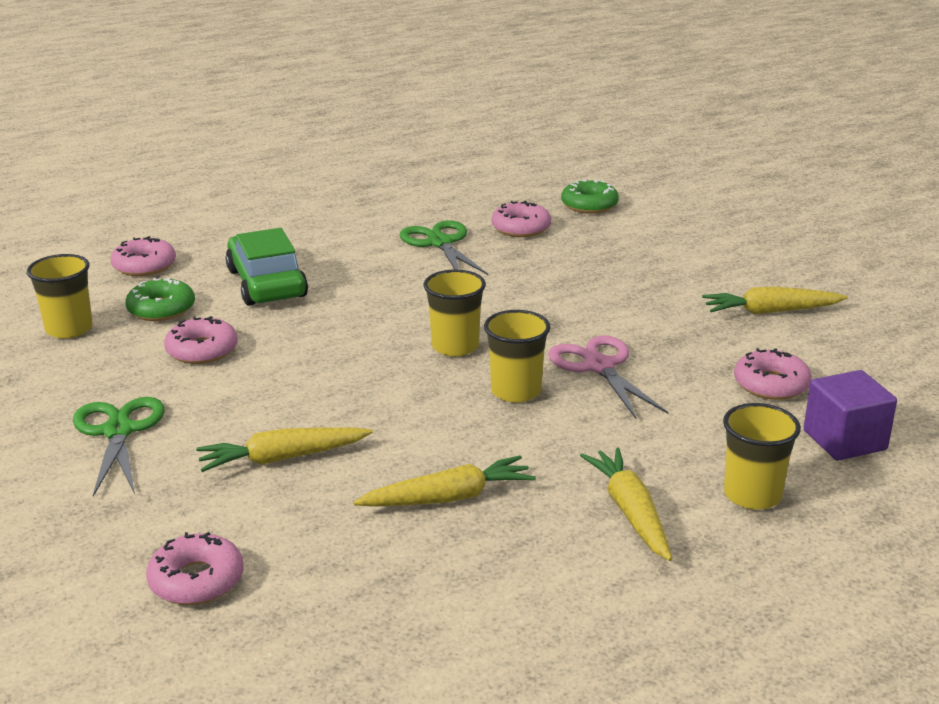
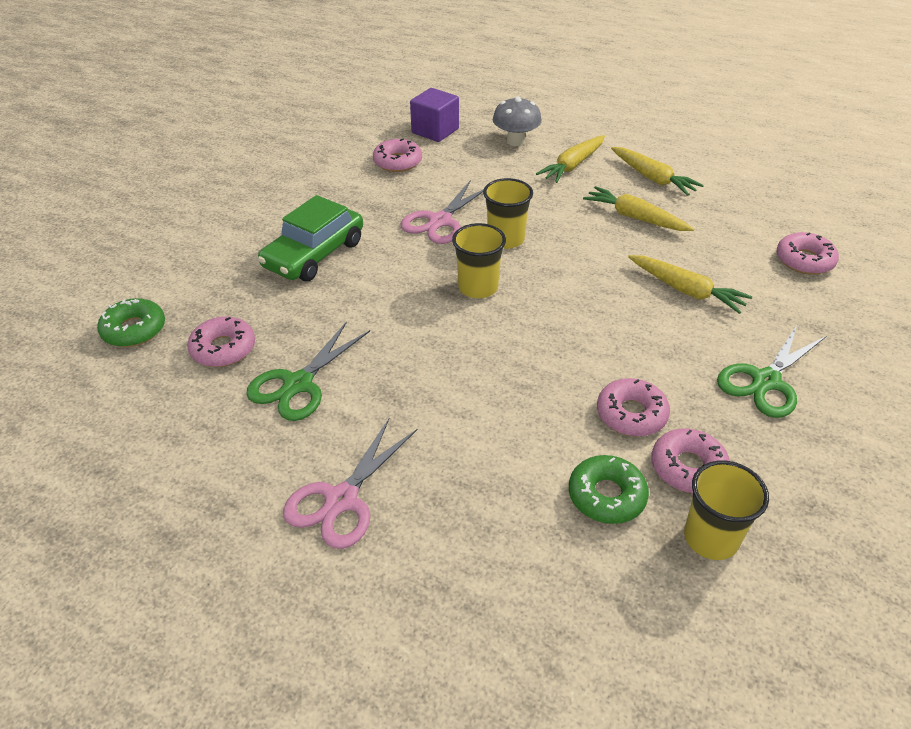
camera: 125 degrees left, 15 degrees up
(144, 266) = (546, 590): pink donut -> pink donut (688, 467)
(266, 283) = (486, 454): green car -> green car (314, 254)
(310, 231) = (341, 500): none -> pink scissors
(752, 495) = (515, 141): yellow cup -> grey mushroom
(770, 311) = (296, 185): yellow carrot -> yellow carrot (652, 178)

